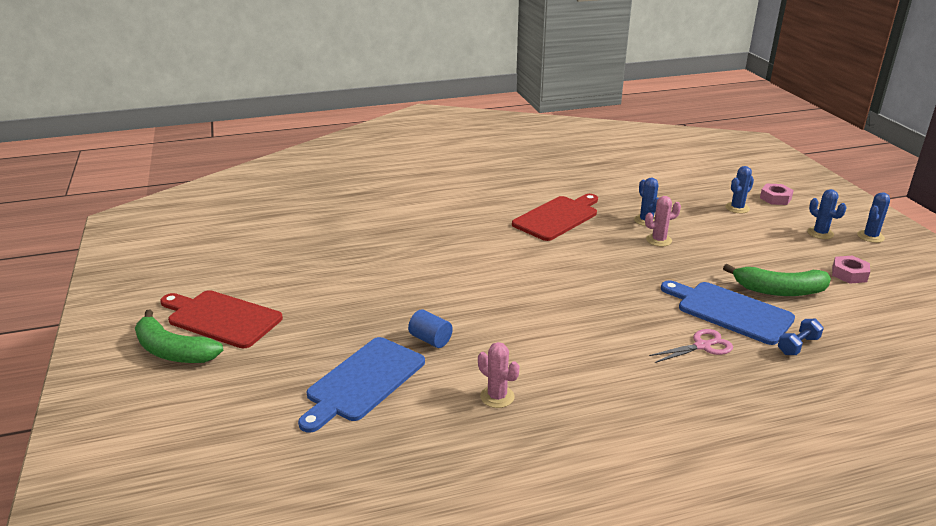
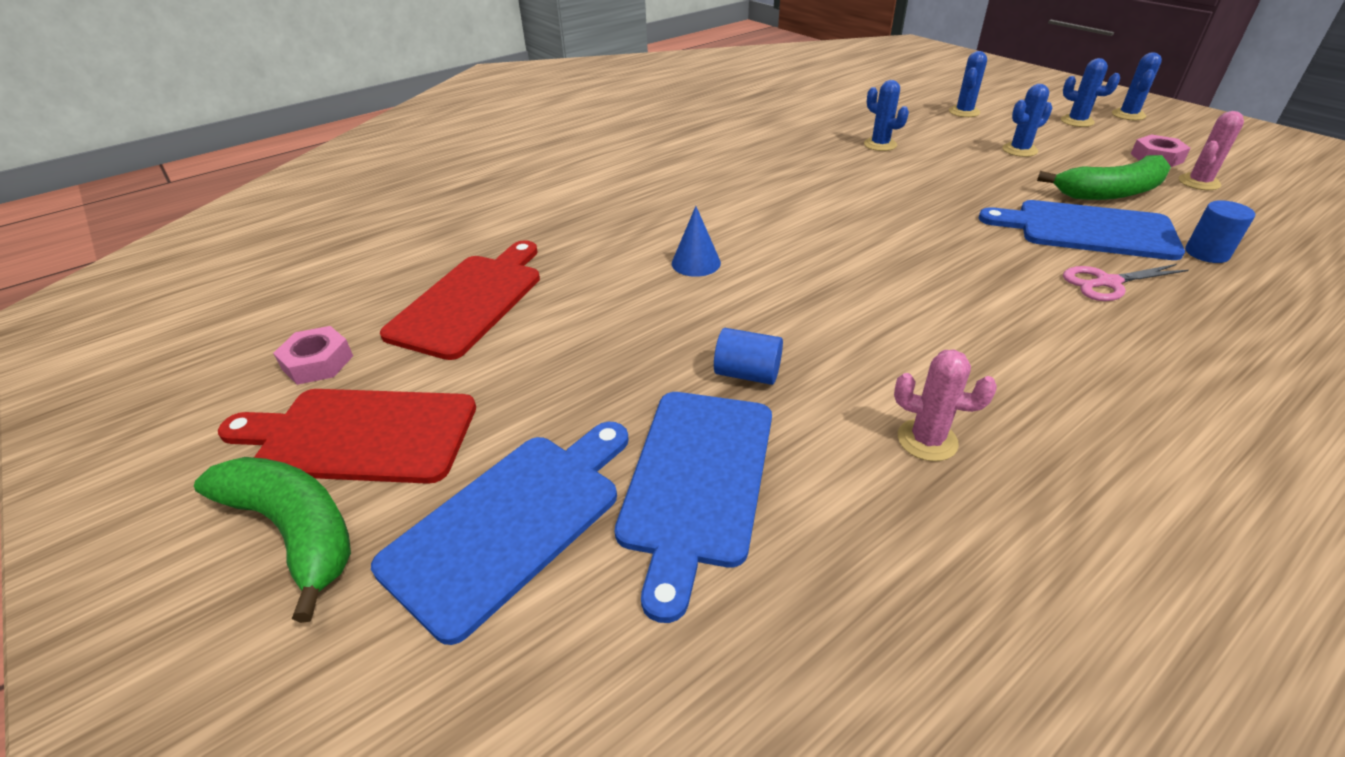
camera: 20 degrees left, 10 degrees up
(173, 351) = (294, 530): green banana -> green banana turned 150 degrees counterclockwise
(265, 374) = (511, 522): none -> blue cutting board
(453, 272) = (696, 263): none -> blue cone
(557, 217) = (771, 162): red cutting board -> red cutting board (470, 301)
(659, 240) = (917, 164): pink cactus -> pink cactus (1198, 182)
(702, 346) = (1107, 283): pink scissors -> pink scissors turned 150 degrees counterclockwise
(747, 246) = (1019, 150): none -> blue cactus
(775, 198) = (991, 95): pink nut -> pink nut (317, 362)
(798, 346) = (1206, 253): blue dumbbell -> blue cylinder

